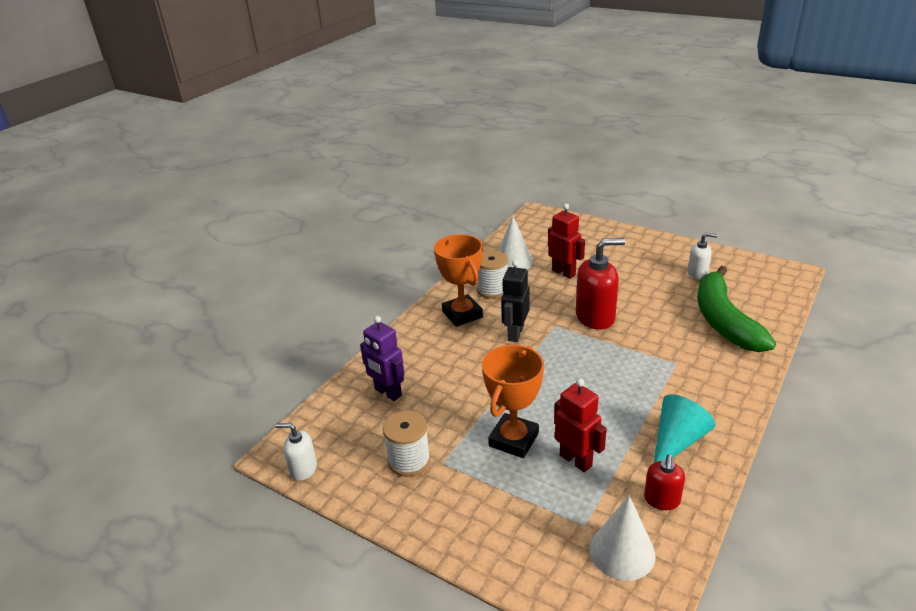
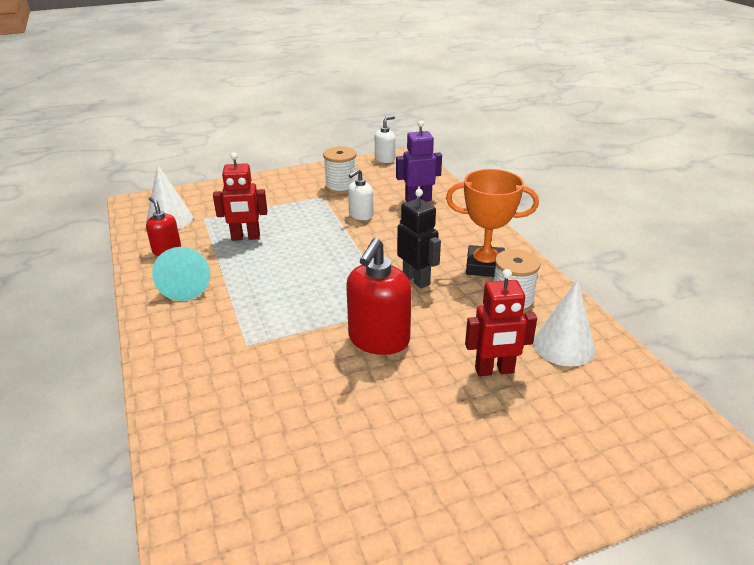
camera: 125 degrees right, 0 degrees up
(513, 440) = (300, 225): orange trophy -> none
(697, 273) = (351, 499): white soap dispenser -> white soap dispenser (361, 215)
(724, 320) = (243, 433): green banana -> none

